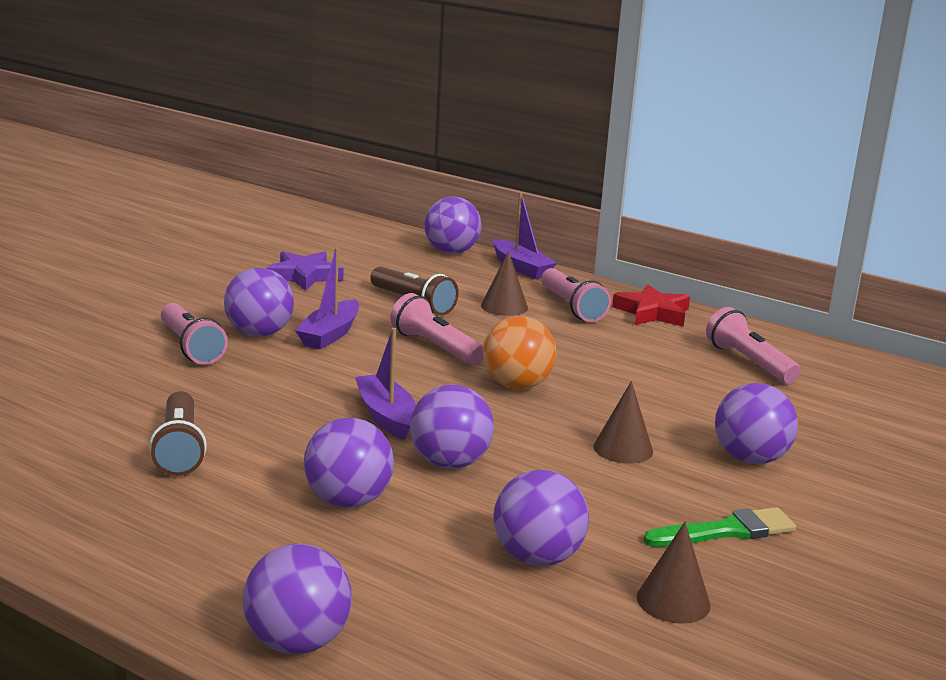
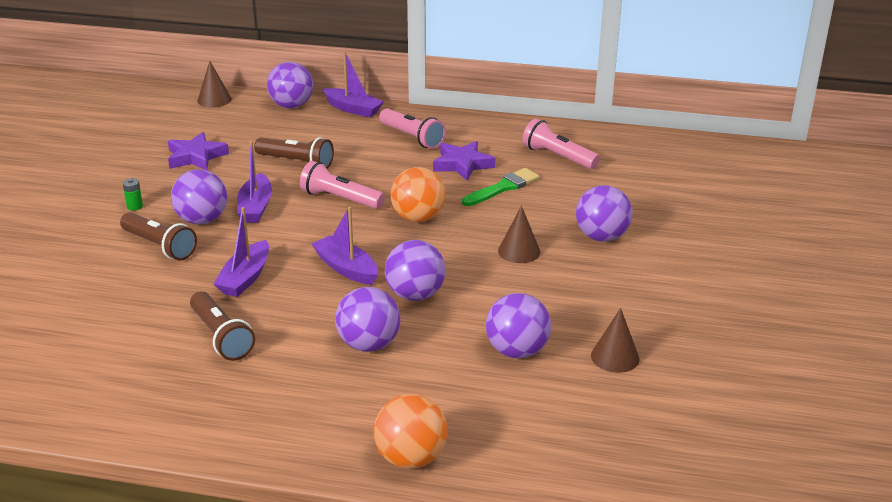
camera: 20 degrees left, 10 degrees up
(191, 347) = (160, 246): pink flashlight -> brown flashlight
(197, 306) = (134, 206): none -> green battery
(258, 398) = (245, 278): none -> purple boat
(297, 642) = (411, 458): purple ball -> orange ball
(504, 306) = (364, 149): brown cone -> brown cone (214, 100)
(615, 345) = (462, 164): none -> purple star
(652, 313) = (470, 128): red star -> none
(726, 531) = (617, 297): green brush -> green brush (503, 187)

